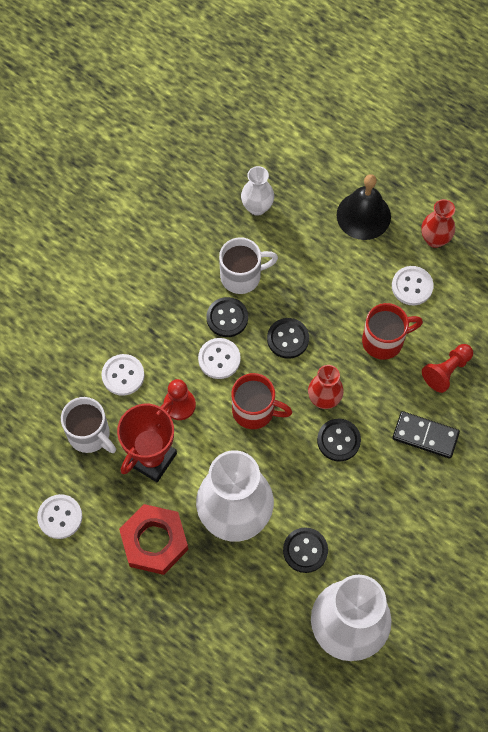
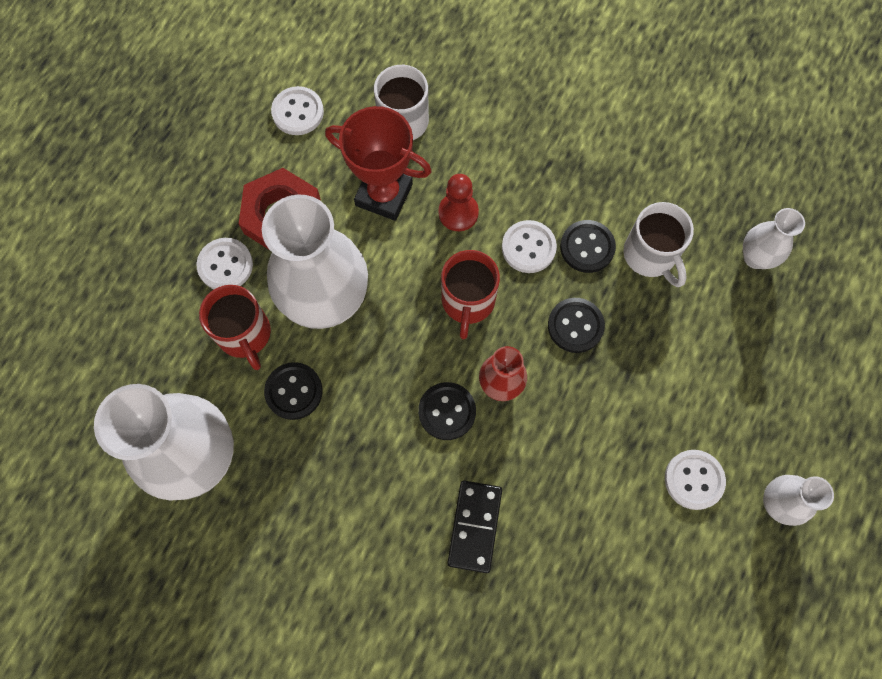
camera: 80 degrees right, 5 degrees up
(123, 375) = (483, 143): white button -> white button (225, 265)
(363, 215) = (785, 398): black bell -> none
(384, 340) = (602, 452): red mug -> red mug (245, 335)
(434, 239) = (777, 503): red vase -> white vase
(446, 371) = (576, 545): red pawn -> none

